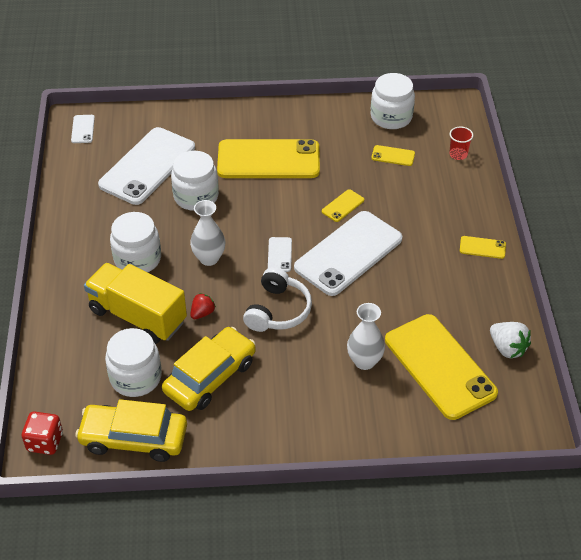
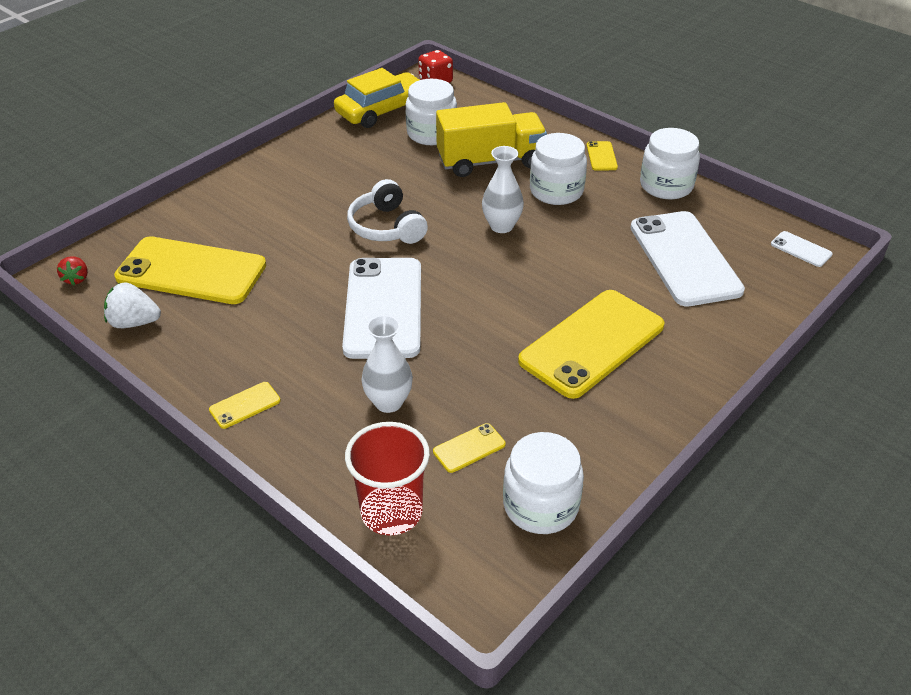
camera: 135 degrees right, 5 degrees down
(196, 196) = (596, 263): white jar -> white jar (666, 186)
(202, 313) = (445, 190): red strawberry -> red strawberry (76, 279)
(210, 377) = (379, 162): yellow car -> none
(279, 254) = (446, 266): white phone -> none
(343, 206) = (448, 348): yellow phone -> yellow phone (601, 156)
(364, 361) = (265, 237): white vase -> white vase (388, 402)
(458, 154) = (391, 512): red cup -> red cup, size x1.93

